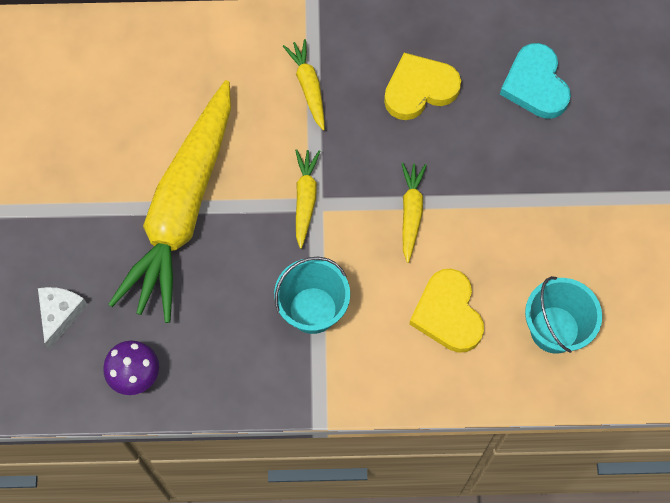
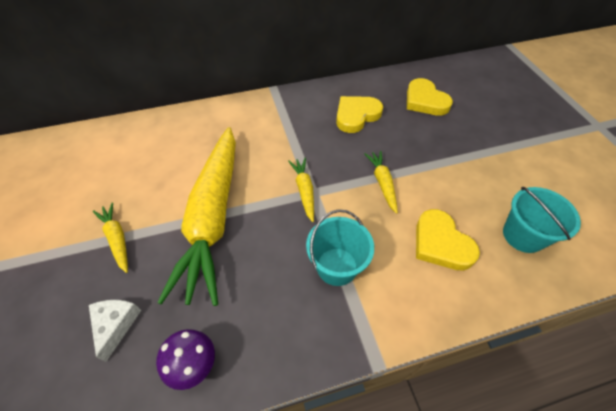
camera: 15 degrees left, 15 degrees down
(308, 87) = (285, 127): yellow carrot -> yellow carrot (117, 239)
(535, 85) = (425, 101): turquoise heart -> yellow heart

